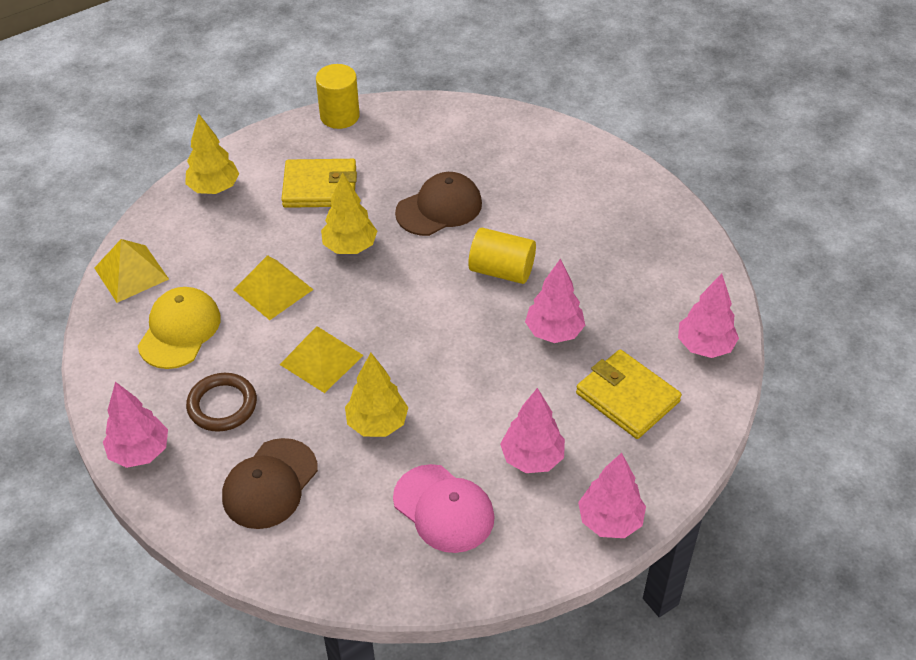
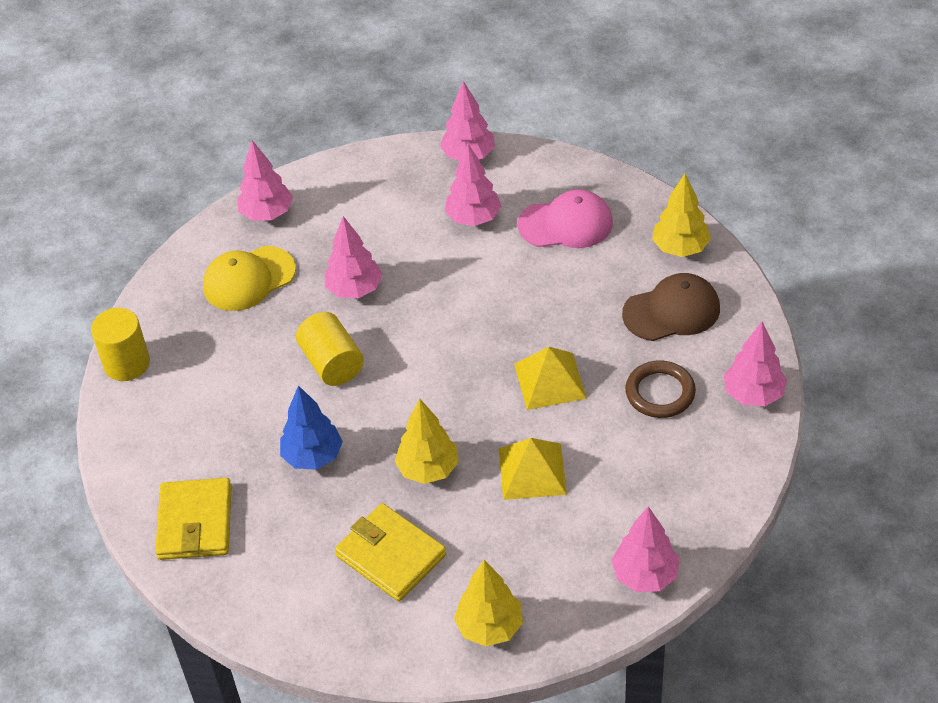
camera: 135 degrees left, 0 degrees up
(131, 273) = (645, 575): yellow pyramid -> pink tree
(179, 330) = (644, 483): yellow cap -> yellow cap (248, 279)
(339, 116) = (284, 636): yellow cylinder -> yellow cylinder (127, 363)
(377, 423) = (555, 305): yellow tree -> yellow tree (680, 248)
(439, 208) = (313, 456): brown cap -> blue tree
(443, 509) = (566, 224): pink cap -> pink cap turned 90 degrees clockwise
(627, 397) = (363, 215): yellow wallet -> yellow wallet (195, 522)

